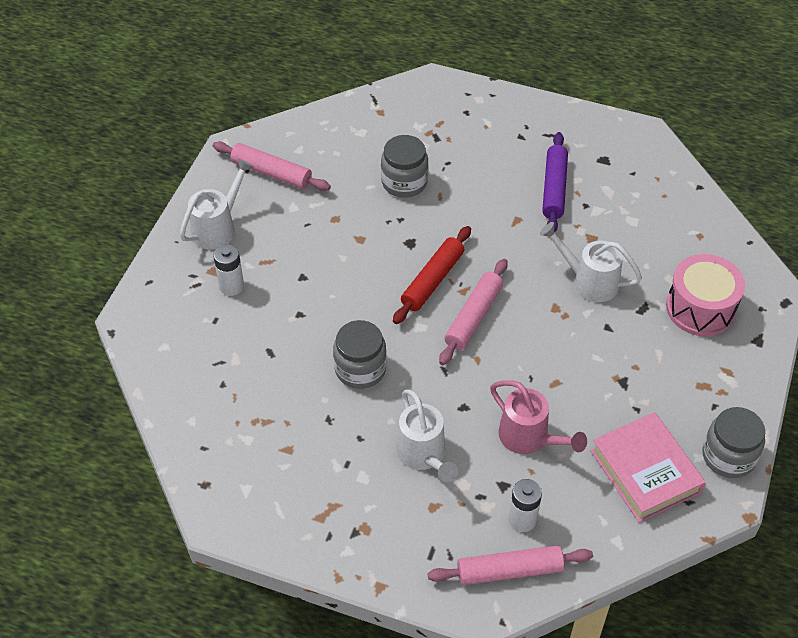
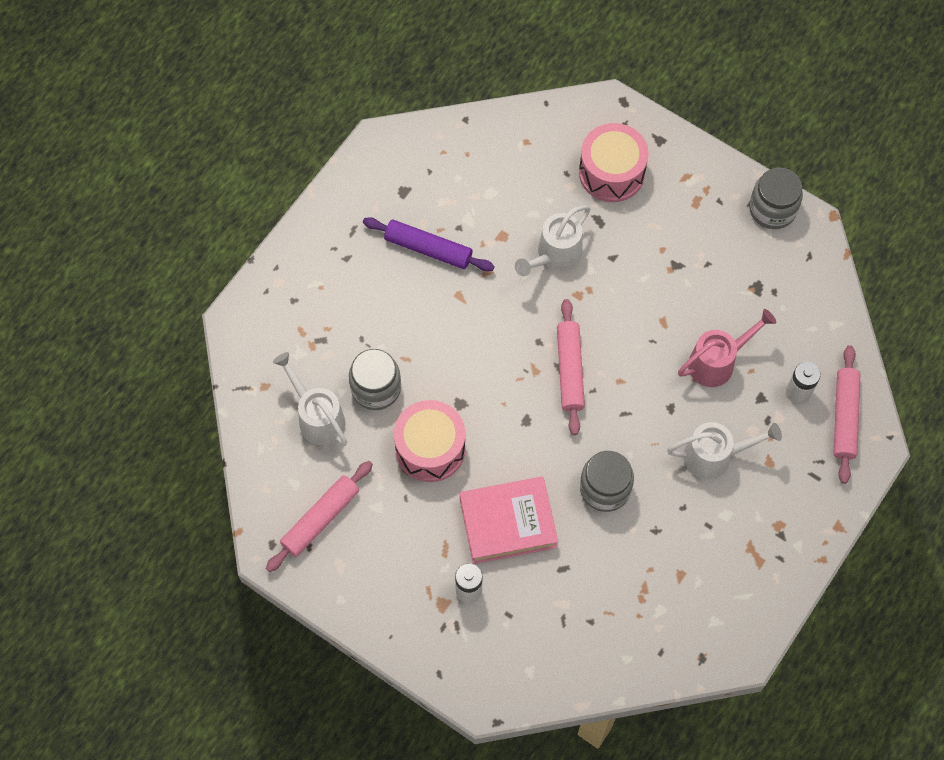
camera: 75 degrees left, 15 degrees up
(218, 228) = (384, 589): white watering can -> white watering can (317, 417)
(359, 231) = (430, 448): none -> pink drum
(432, 280) = (515, 395): red rolling pin -> none
(473, 317) = (570, 370): pink rolling pin -> pink rolling pin turned 45 degrees clockwise
(645, 472) = (773, 279): pink book -> pink book (508, 523)

